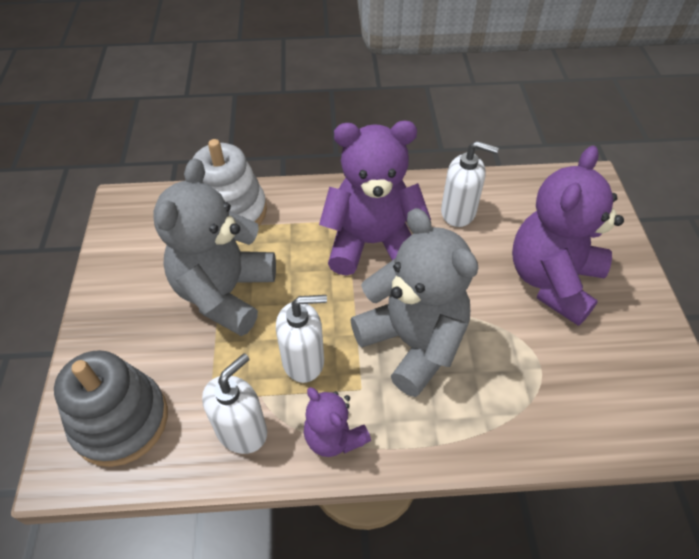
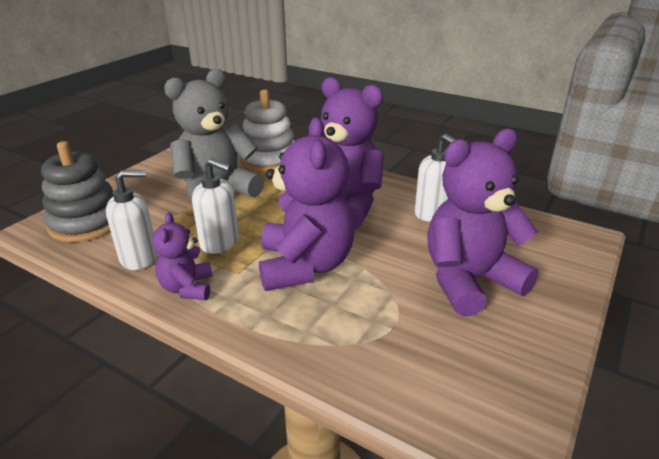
camera: 35 degrees right, 20 degrees down
(412, 342) = (305, 266): grey teddy bear -> purple teddy bear

